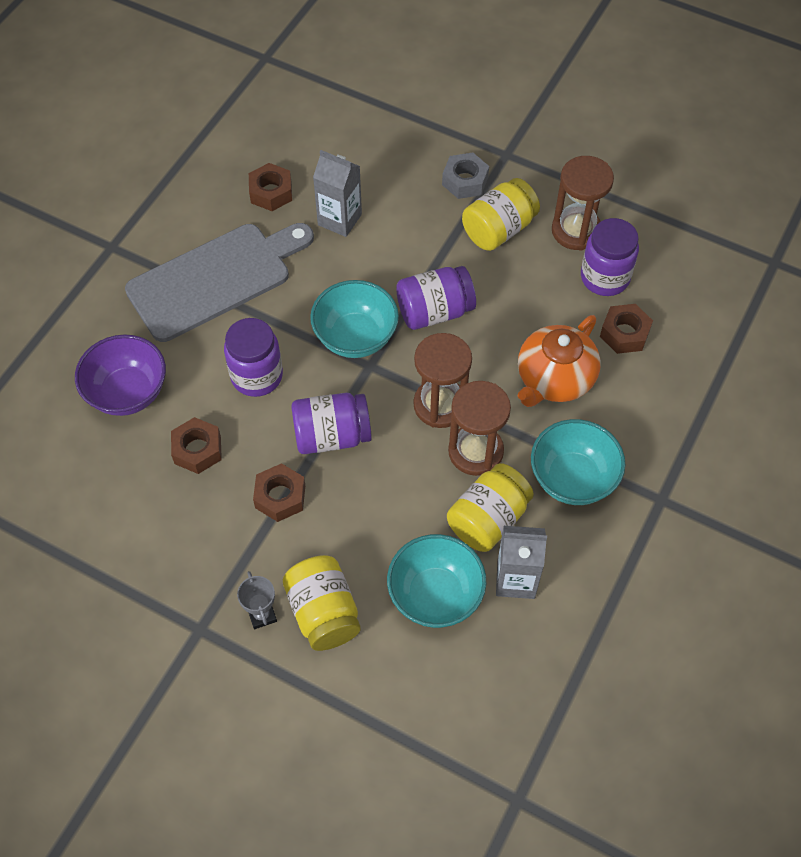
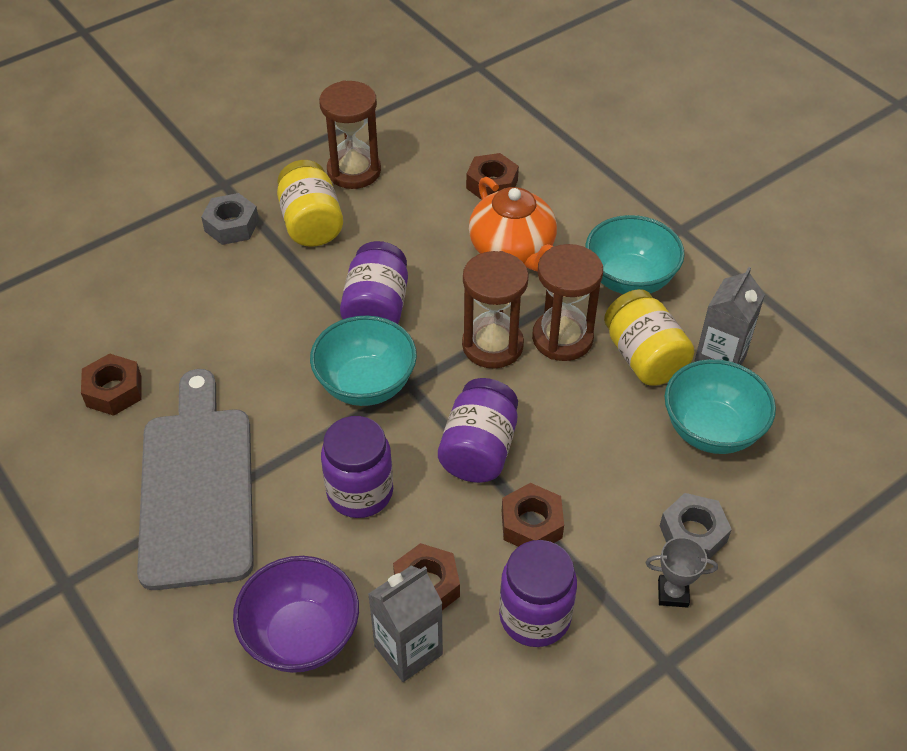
camera: 65 degrees left, 10 degrees down
(323, 612) = (693, 534): yellow jar -> grey nut
(339, 219) = (201, 343): grey carton -> grey carton (408, 650)
(605, 277) = (421, 173): purple jar -> purple jar (535, 616)

